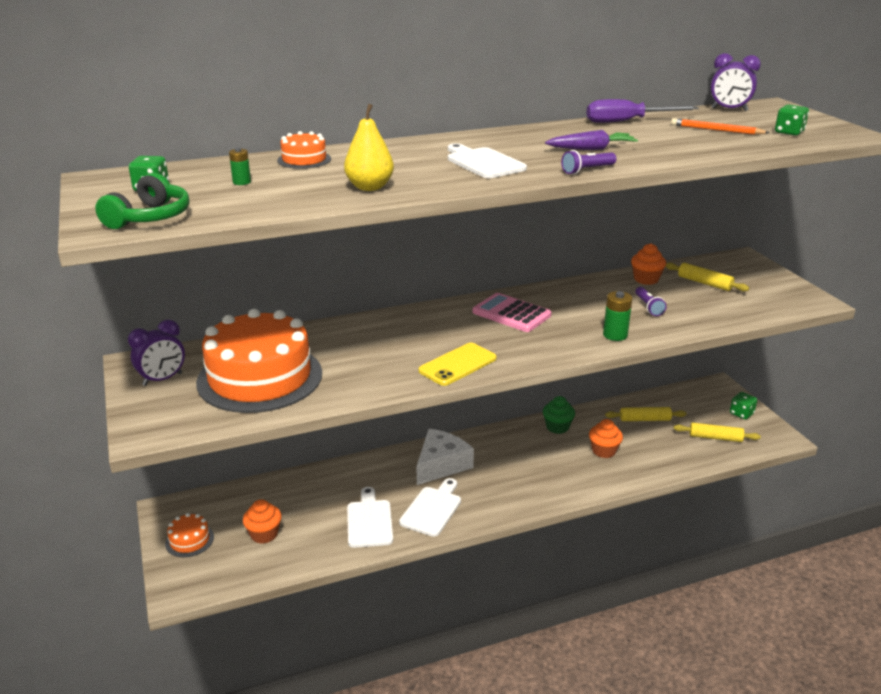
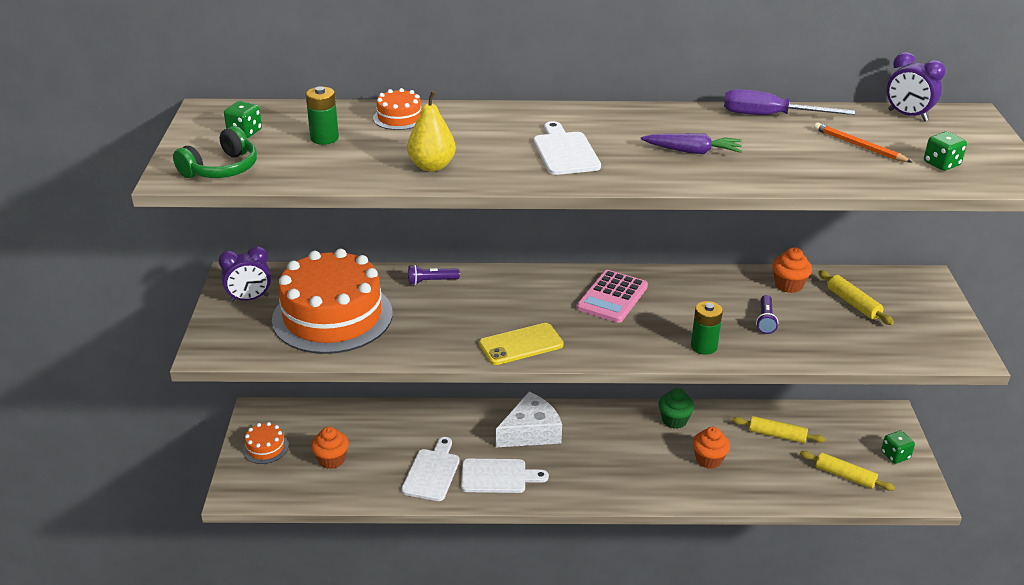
camera: 20 degrees right, 5 degrees up
(242, 182) = (324, 138): green battery -> green battery, size x1.64
(432, 509) = (498, 476): white cutting board -> white cutting board turned 45 degrees clockwise
(511, 314) = (612, 297): pink calculator -> pink calculator turned 120 degrees counterclockwise
(587, 170) = (660, 181): purple flashlight -> purple flashlight (431, 281)

